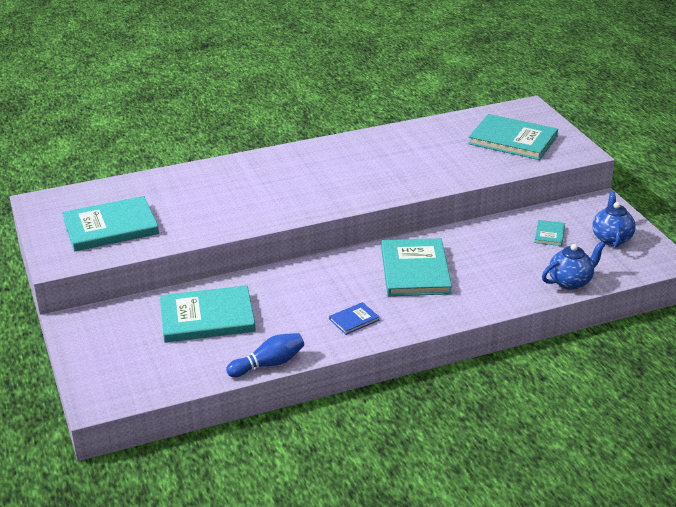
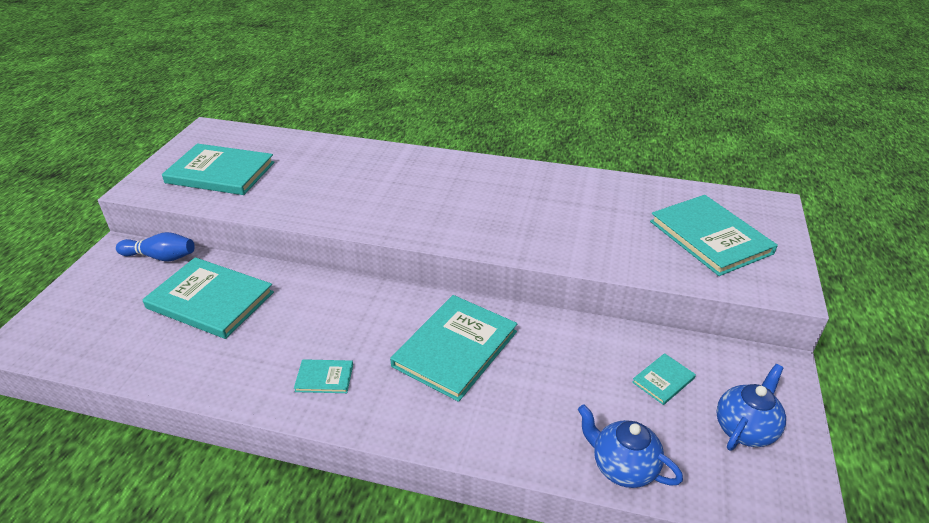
camera: 35 degrees right, 5 degrees up
(268, 364) = (186, 385): blue bowling pin -> blue bowling pin (161, 257)
(354, 320) = (324, 378): blue book -> turquoise book
(570, 282) = (622, 467): blue teapot -> blue teapot turned 150 degrees counterclockwise

